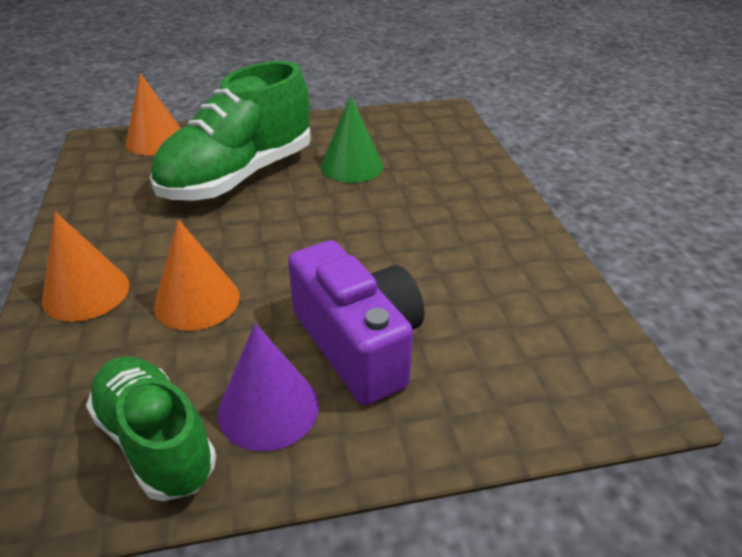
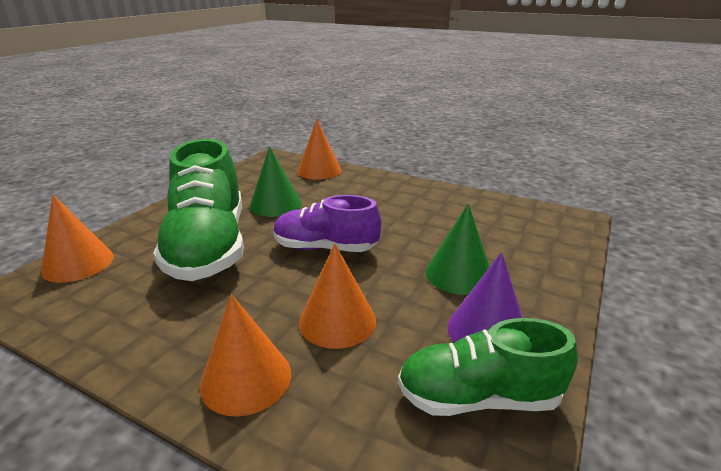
camera: 50 degrees left, 10 degrees down
(308, 234) = (325, 248): none -> purple shoe
(358, 343) = (459, 274): purple camera -> green cone
(460, 150) = (319, 170): none -> orange cone

